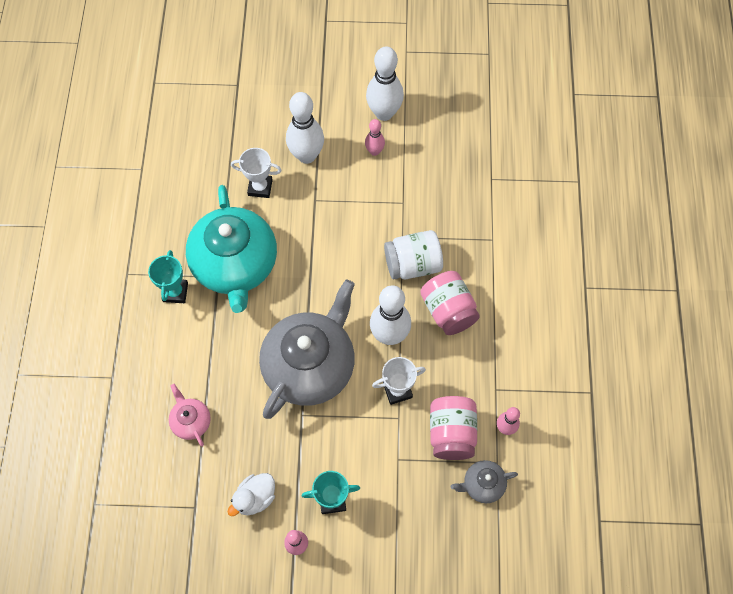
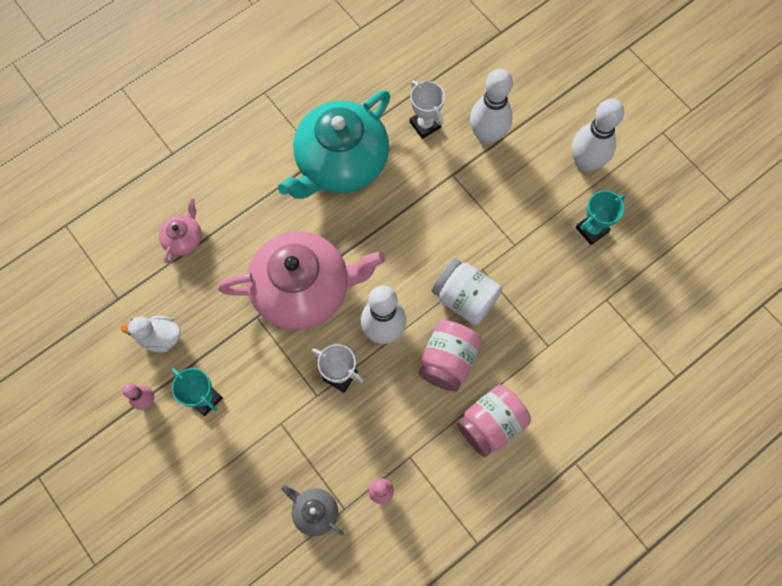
camera: 50 degrees right, 5 degrees up
(175, 292) = (279, 139): turquoise trophy -> turquoise trophy (591, 229)
(310, 365) = (304, 289): grey teapot -> pink teapot
(374, 151) = (541, 184): pink bowling pin -> none
(451, 433) = (339, 450): pink jar -> pink jar (491, 424)

